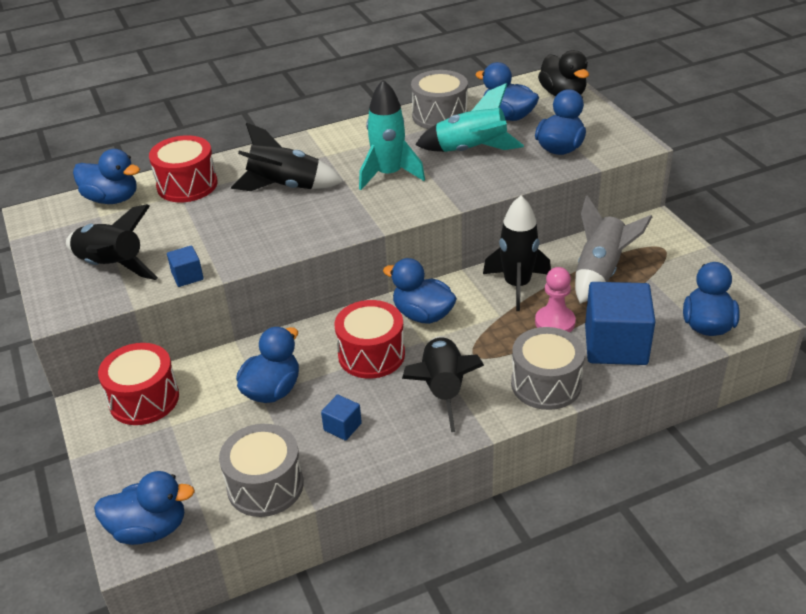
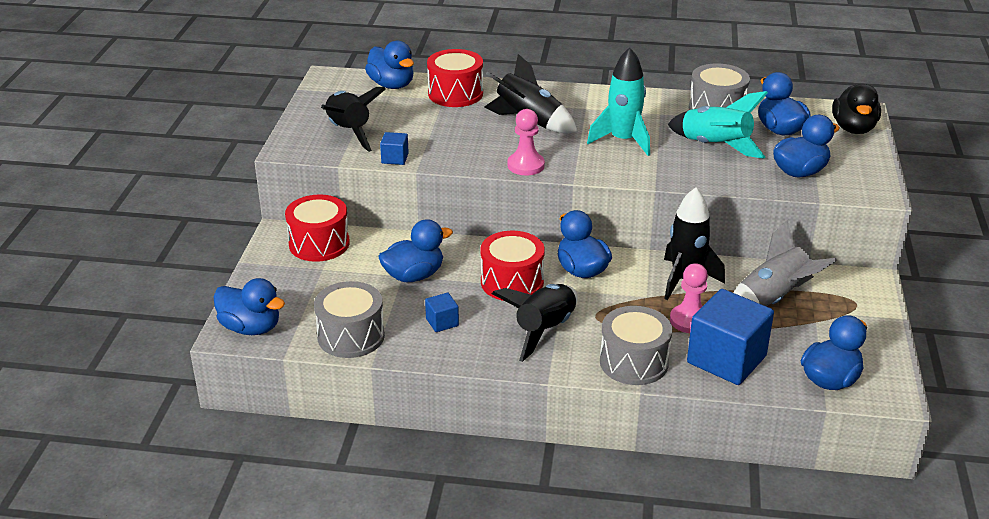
camera: 30 degrees right, 5 degrees down
(324, 233) = (526, 165): none -> pink pawn

